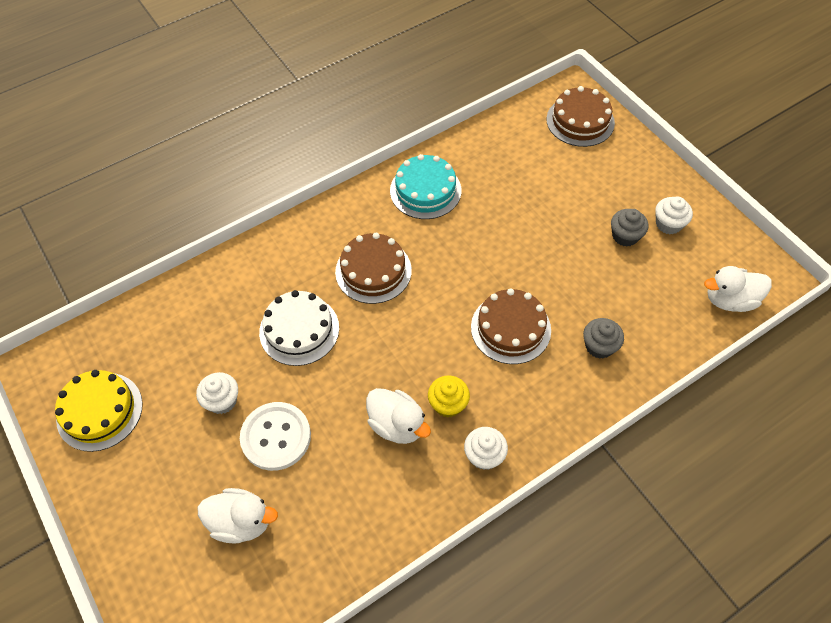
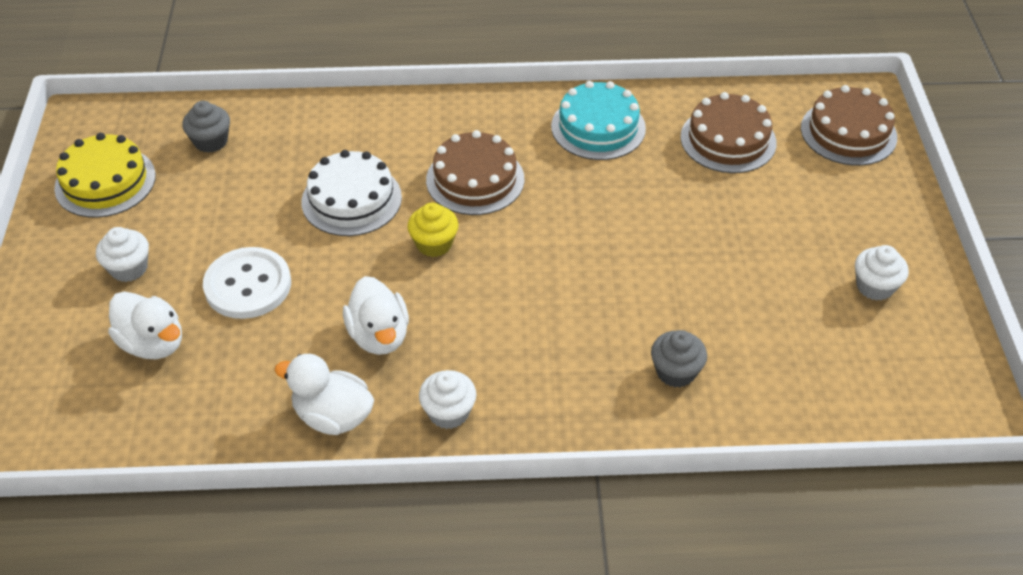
camera: 30 degrees right, 10 degrees down
(222, 401) = (223, 227): white cupcake -> white cupcake (129, 268)
(448, 404) = (450, 343): yellow cupcake -> yellow cupcake (434, 244)
(510, 328) = (583, 304): brown cake -> brown cake (728, 140)
(625, 236) = (805, 274): grey cupcake -> grey cupcake (211, 141)
(729, 300) = (889, 403): white duck -> white duck (333, 416)

